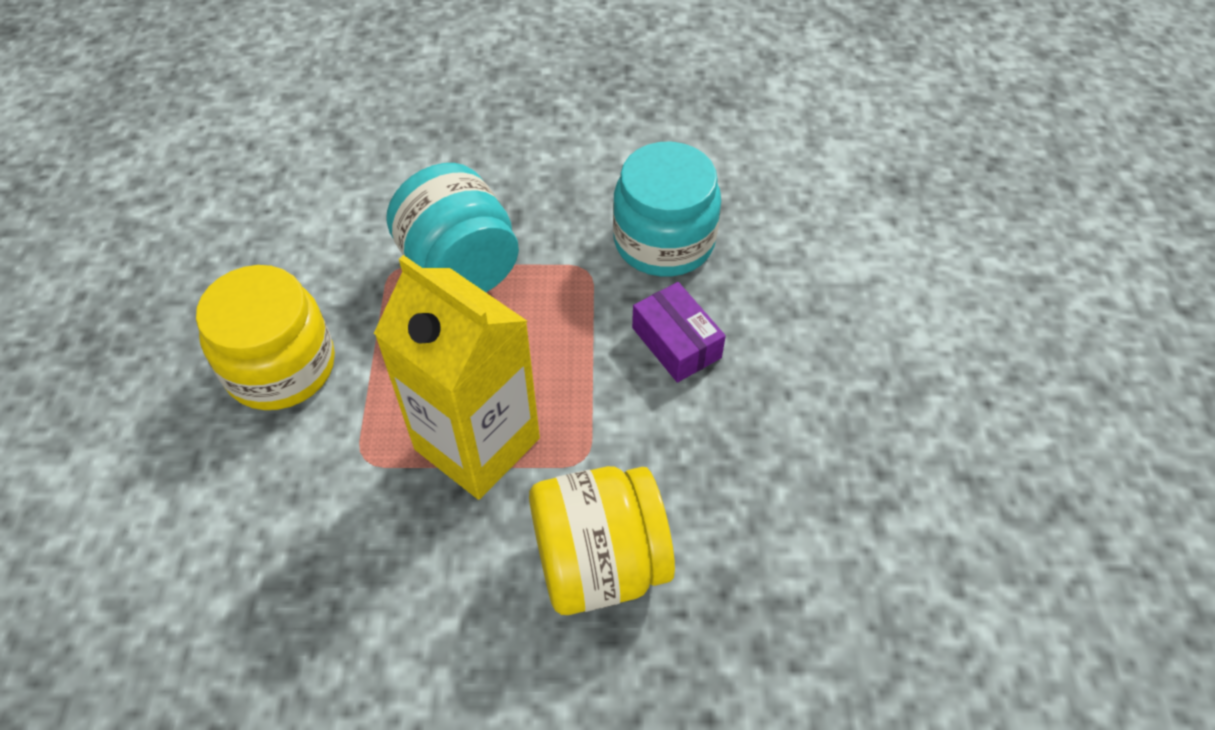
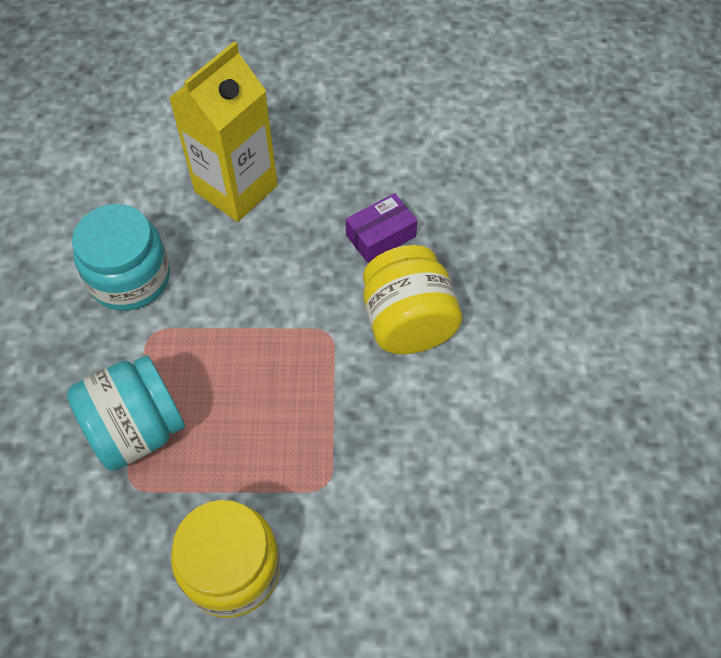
camera: 90 degrees left, 5 degrees up
(477, 444) = (314, 404): yellow carton -> yellow carton (236, 188)
(676, 342) = (231, 273): purple box -> purple box (380, 236)

